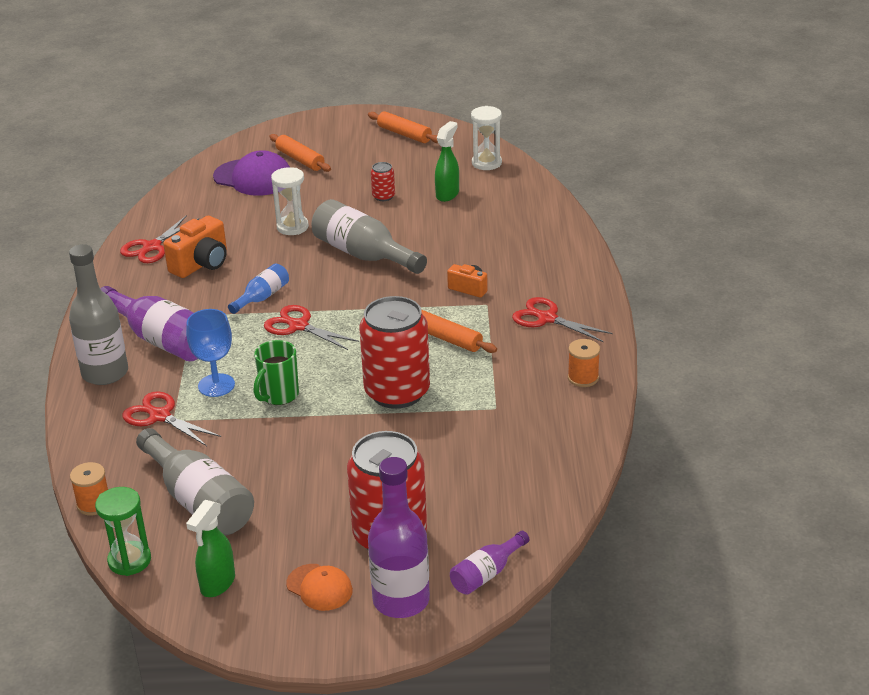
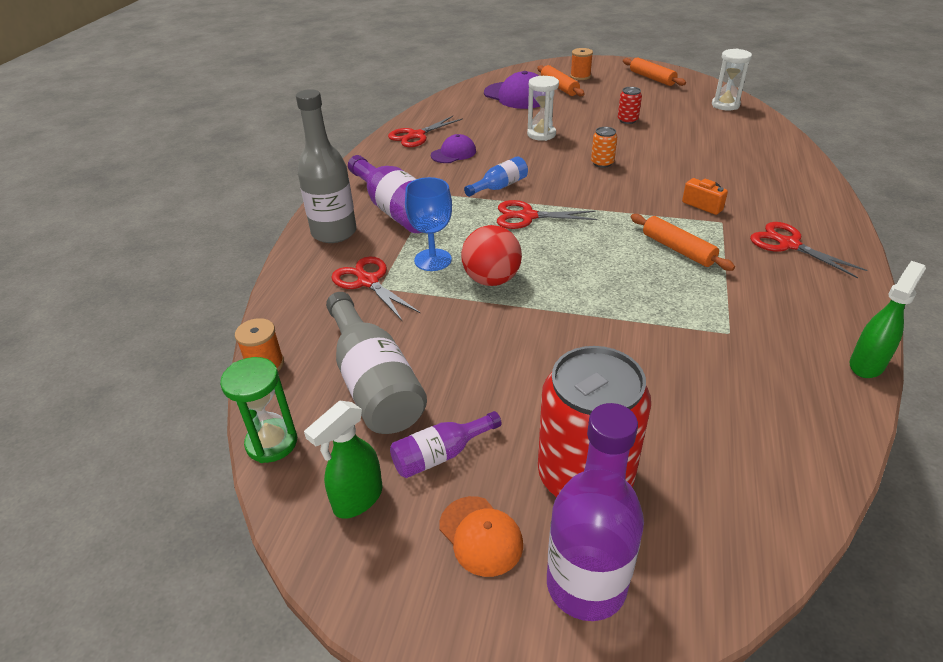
camera: 15 degrees right, 5 degrees up
(201, 264) = (453, 153): orange camera -> purple cap
(278, 395) = (491, 280): green mug -> red ball
(298, 326) = (527, 216): red scissors -> red scissors turned 45 degrees counterclockwise
(363, 254) = (602, 163): grey bottle -> orange can
(397, 392) = (617, 296): red can -> none
(447, 194) = (687, 124): green spray bottle -> green spray bottle (867, 364)
(486, 574) = (711, 568): purple bottle -> purple bottle (440, 455)
(583, 378) = (835, 314): orange spool -> orange spool (580, 76)

